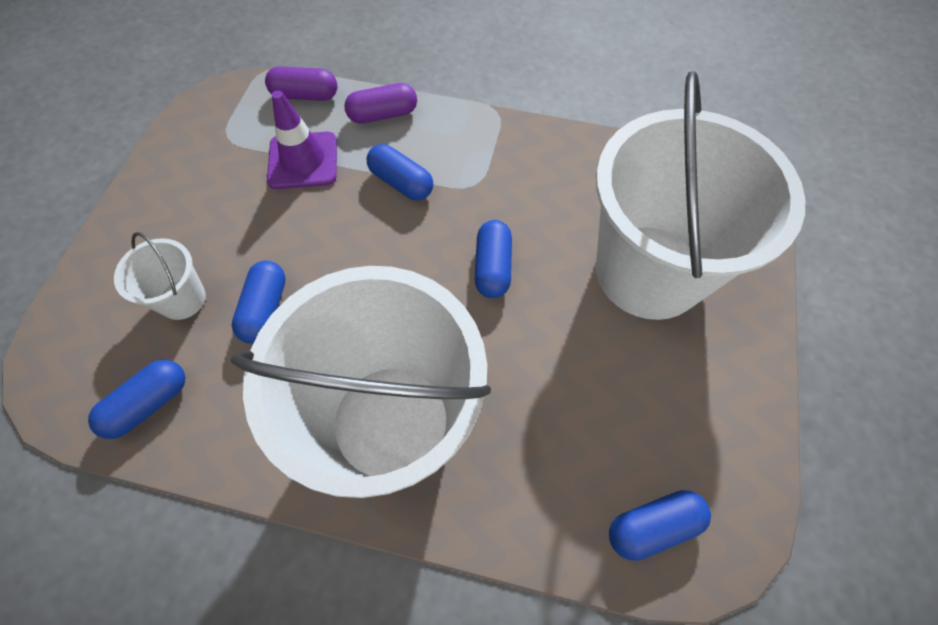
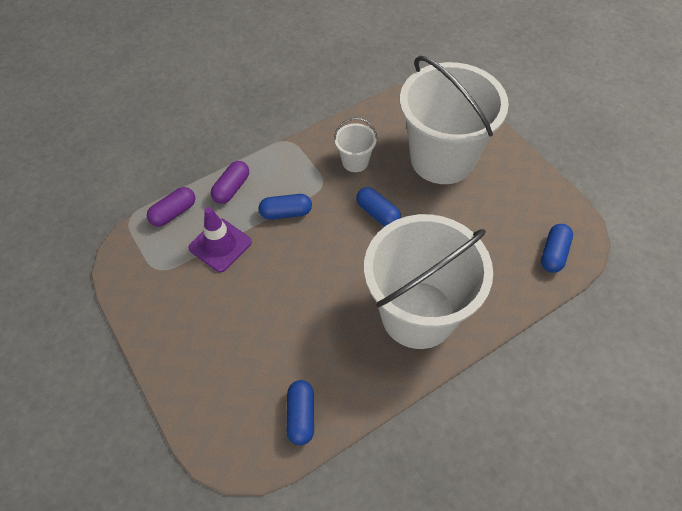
camera: 45 degrees left, 5 degrees down
(182, 299) = (250, 361): white bucket -> white bucket (355, 161)
(265, 309) = (299, 325): blue capsule -> none

